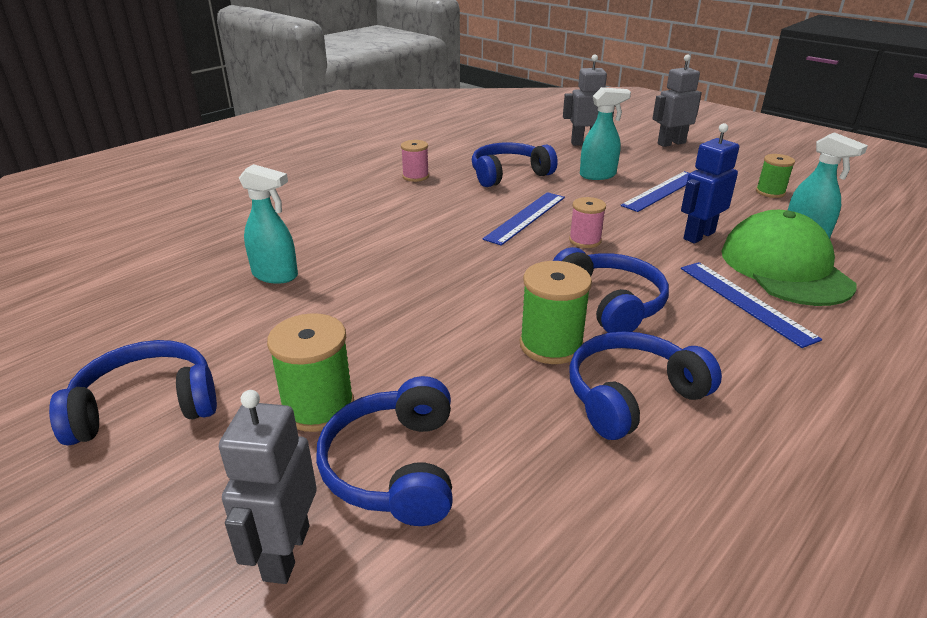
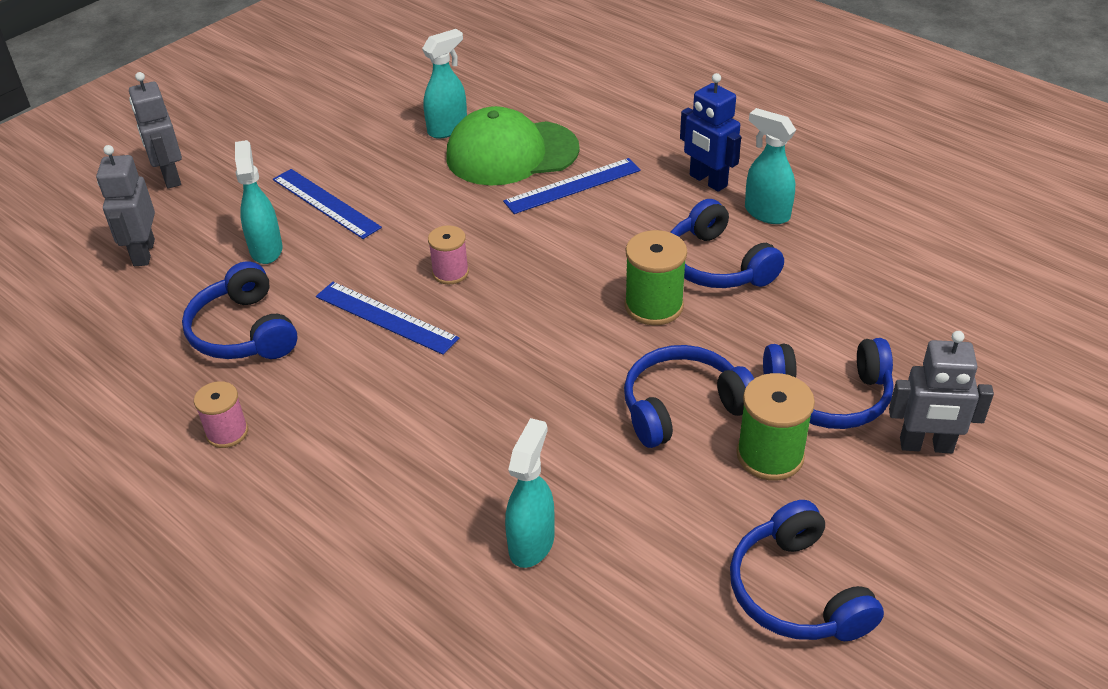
camera: 90 degrees left, 10 degrees up
(609, 303) = (580, 265): blue headphones -> blue headphones (683, 407)
(698, 235) = (444, 193): blue robot -> blue robot (708, 181)
(760, 453) = (766, 213): none -> turquoise spray bottle
(770, 192) = (343, 129): green spool -> none

